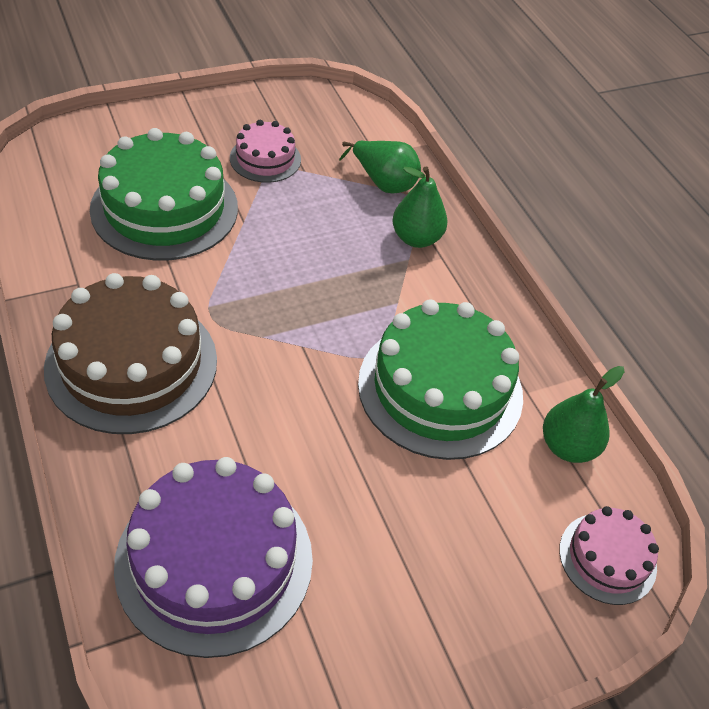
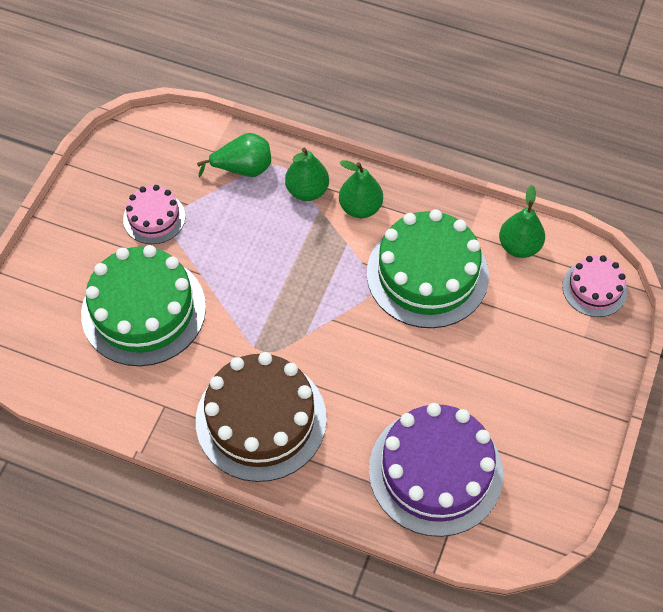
camera: 40 degrees left, 10 degrees up
(447, 287) = (360, 208): none -> green pear

